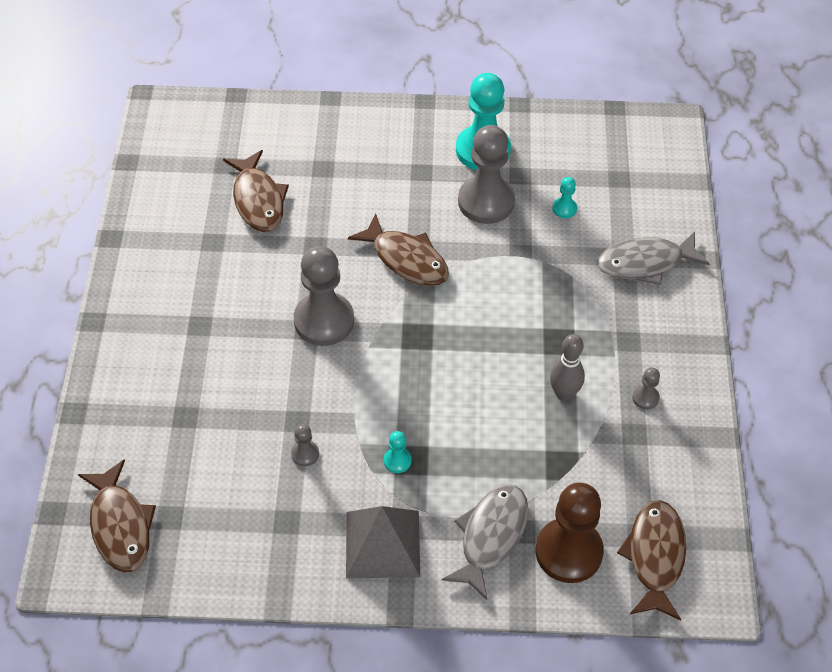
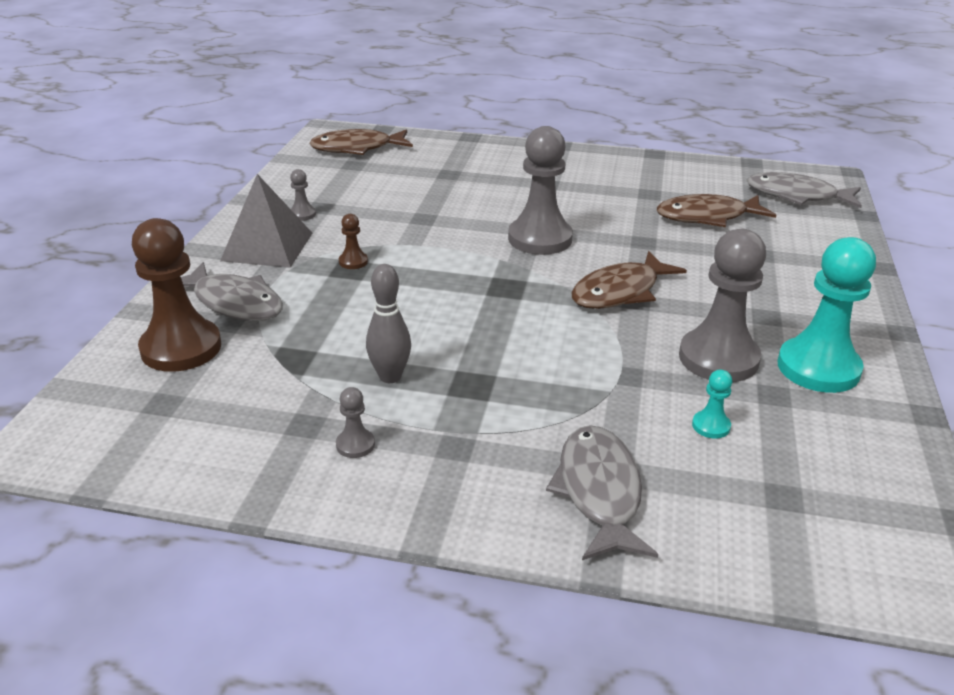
camera: 100 degrees right, 20 degrees down
(203, 135) = (797, 196): none -> grey fish
(305, 454) = (385, 219): grey pawn -> grey pawn (302, 214)
(397, 461) = (353, 262): turquoise pawn -> brown pawn
(655, 557) = (127, 409): brown fish -> none

